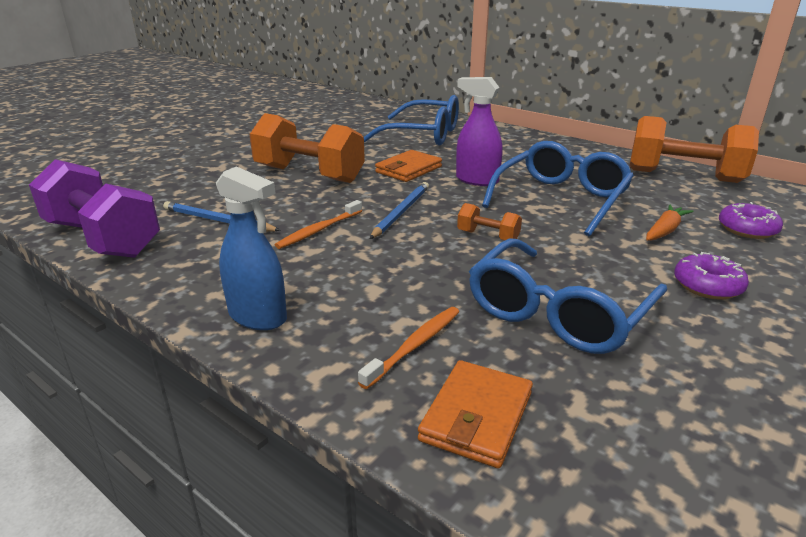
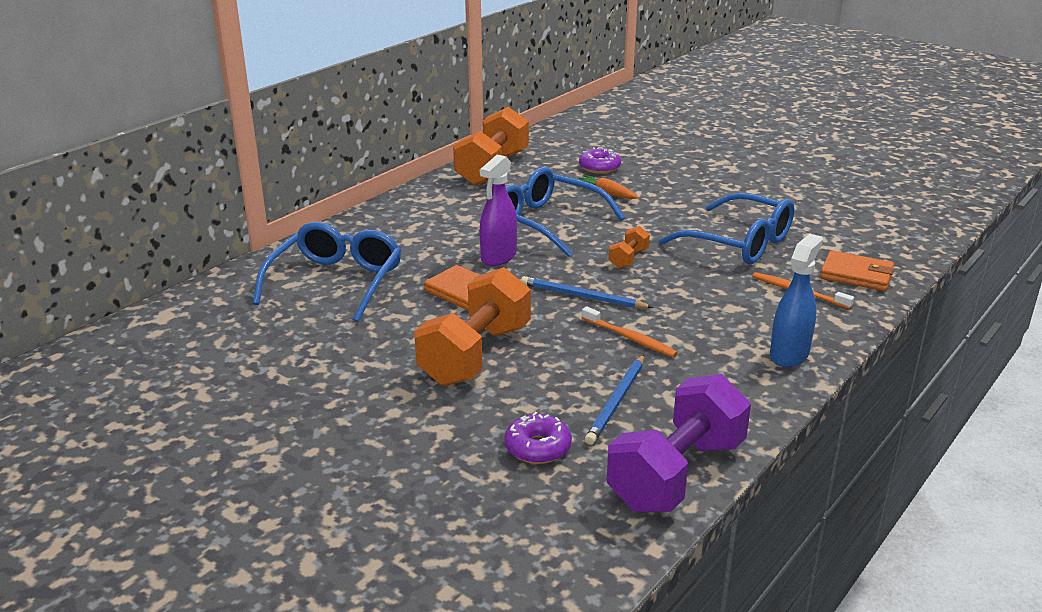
camera: 90 degrees left, 0 degrees up
(707, 286) = (688, 194): purple donut -> purple donut (537, 448)

